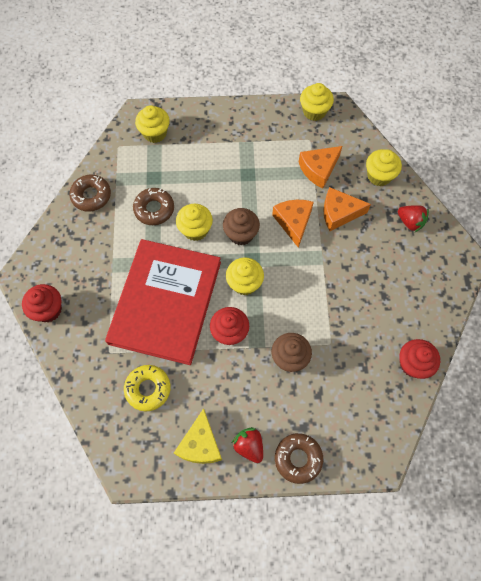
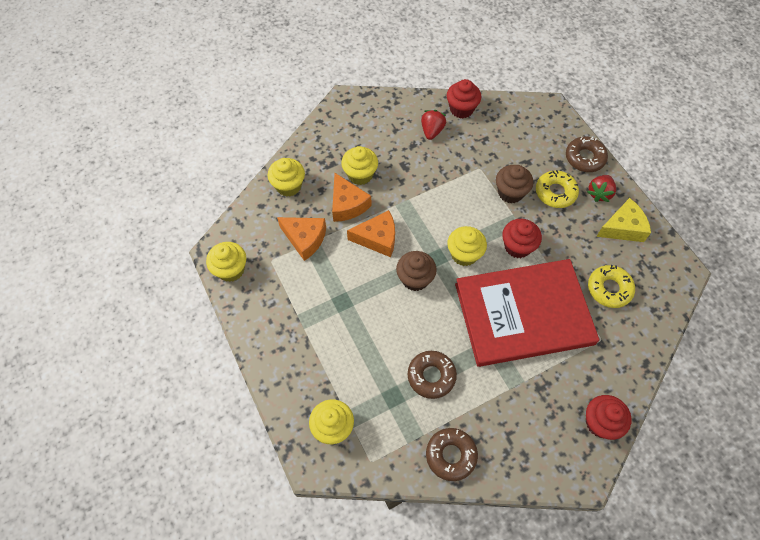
camera: 115 degrees left, 5 degrees down
(195, 230) = (433, 323): yellow cupcake -> yellow cupcake (360, 174)
(270, 401) = (555, 192): none -> yellow donut
(293, 222) = (377, 238): orange cheese -> orange cheese turned 150 degrees counterclockwise
(410, 222) = (329, 147): red strawberry -> red strawberry (432, 131)

